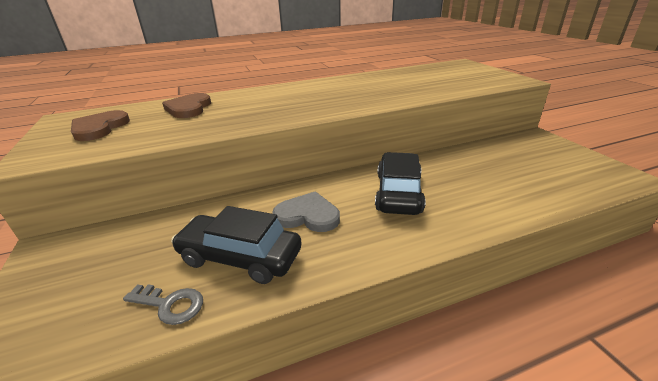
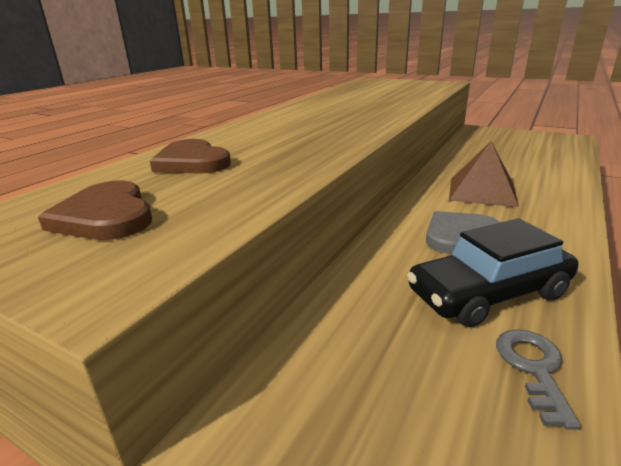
camera: 40 degrees left, 5 degrees down
(170, 304) = (533, 368): grey key -> grey key turned 60 degrees counterclockwise
(398, 192) = (482, 191): black car -> brown pyramid

